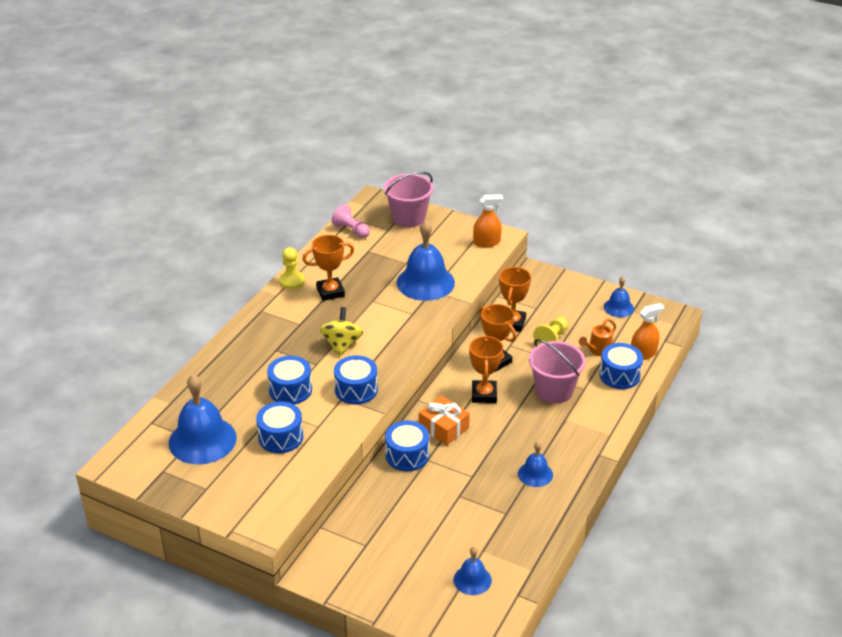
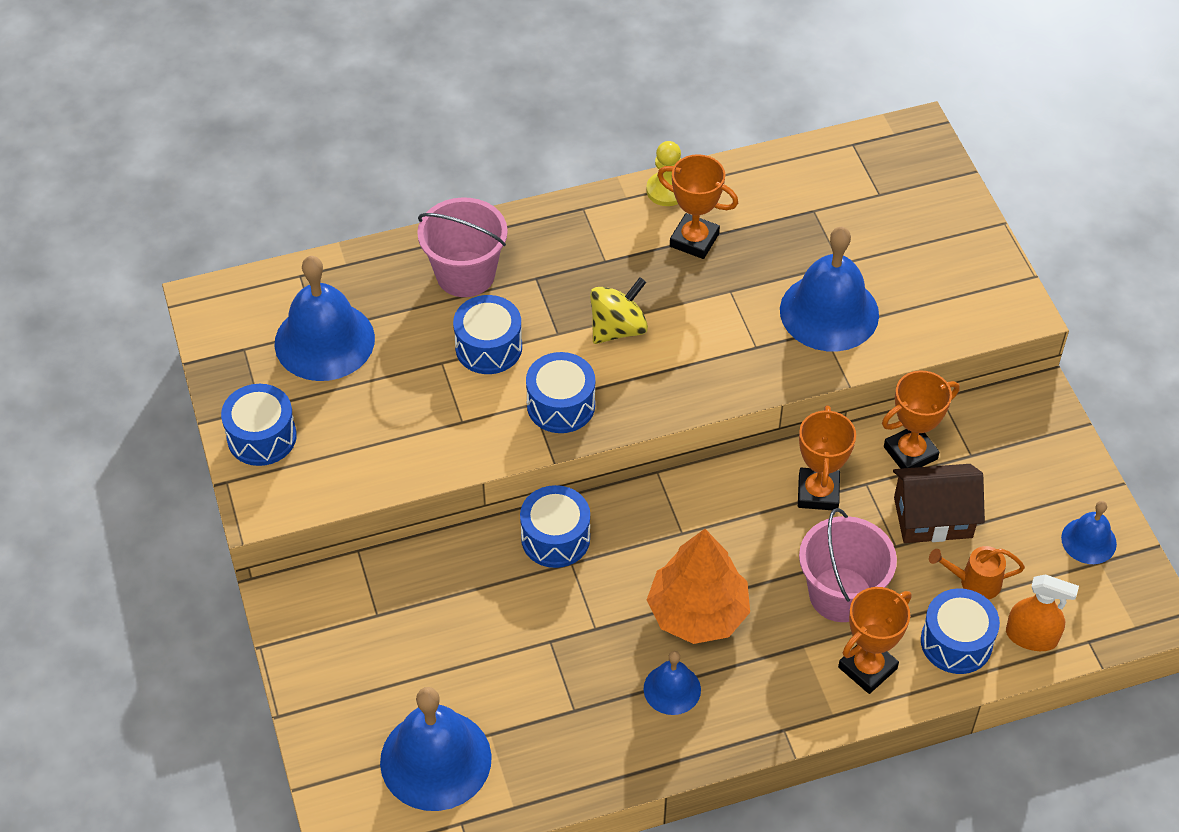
camera: 45 degrees right, 15 degrees up
(280, 437) = (406, 403): blue drum -> blue drum (262, 437)
(351, 230) = (829, 163): pink pawn -> none
(408, 218) = (929, 194): pink bucket -> pink bucket (465, 274)
(443, 428) = (641, 535): orange gift -> none
(472, 580) = (435, 759): blue bell -> blue bell, size x1.89
(484, 394) = (745, 529): orange trophy -> orange trophy (867, 668)
(486, 242) = (987, 308): orange spray bottle -> none
(507, 438) = (698, 612): none -> orange tree
(551, 339) = (933, 517): yellow pawn -> brown house

